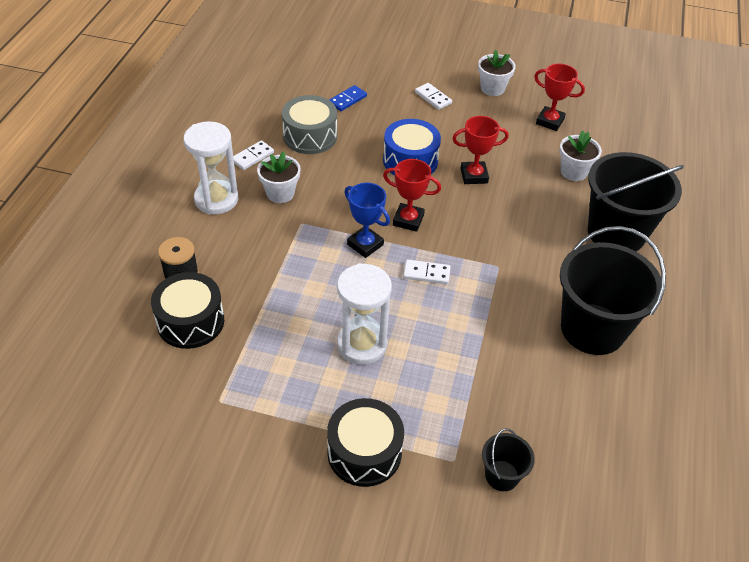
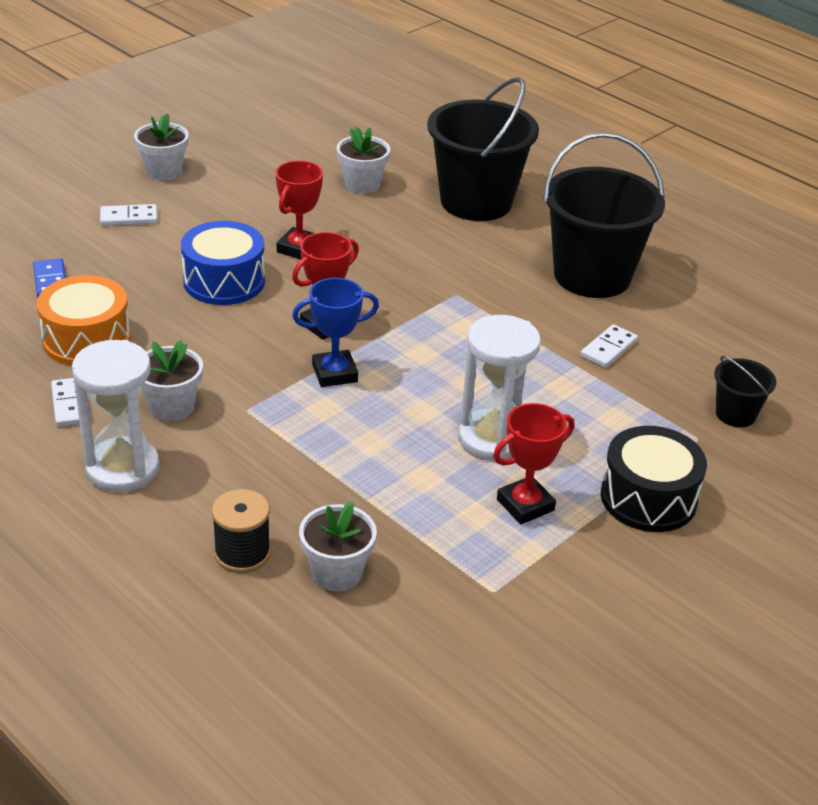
camera: 60 degrees left, 10 degrees down
(190, 321) = (337, 572): black drum -> white flower pot
(310, 136) = (87, 340): grey drum -> orange drum
(426, 273) = (423, 347): white domino -> white domino (608, 349)
(550, 121) = (266, 162): red trophy -> red trophy (525, 505)

